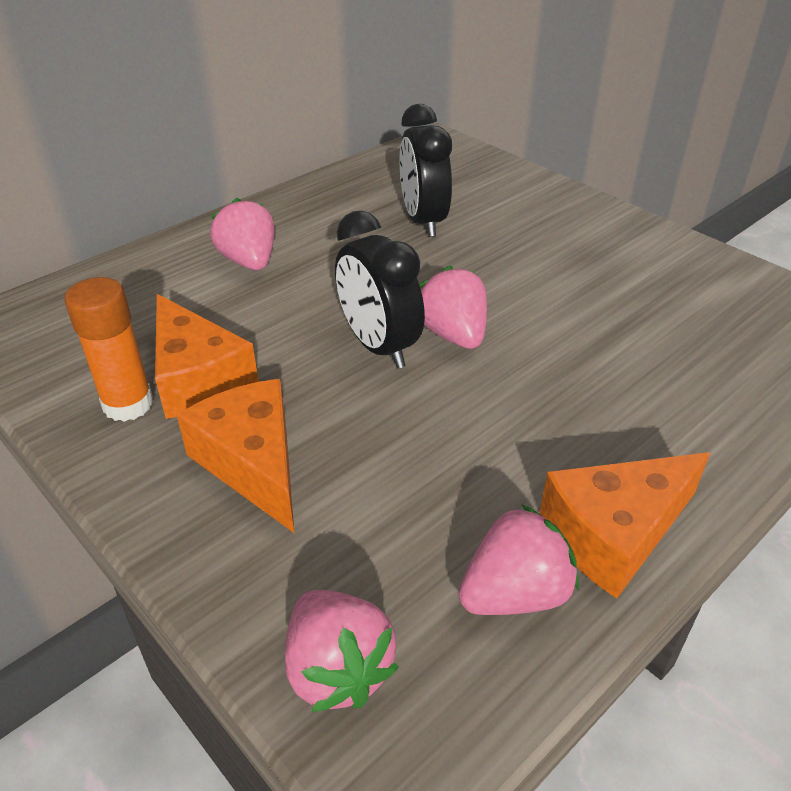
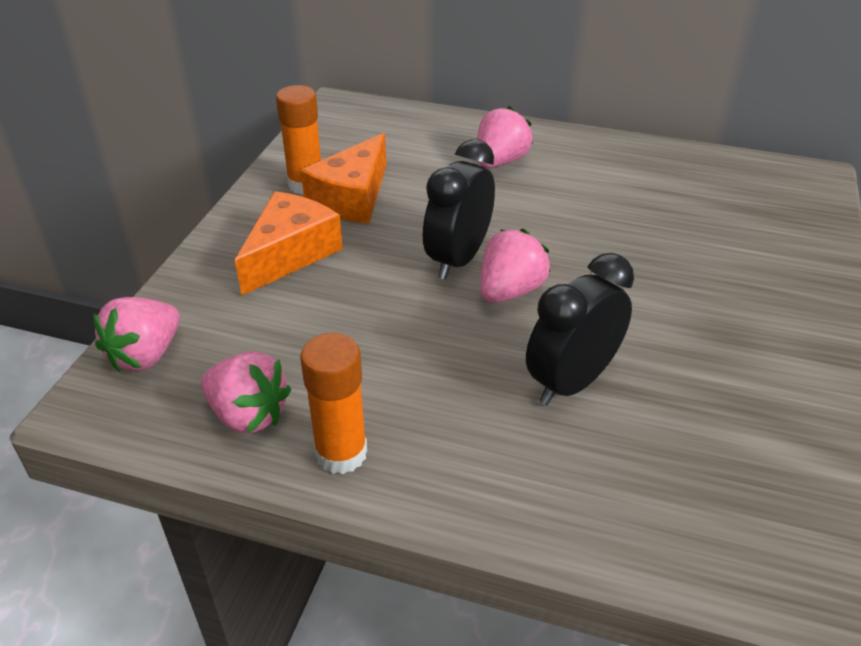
camera: 60 degrees right, 0 degrees up
(423, 221) = (658, 218): black clock -> black clock (571, 382)
(614, 533) = (341, 453): orange cheese -> orange glue stick

